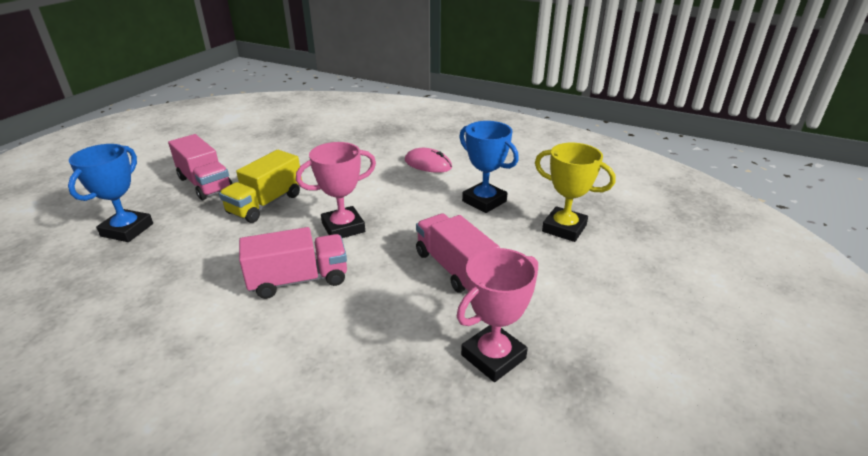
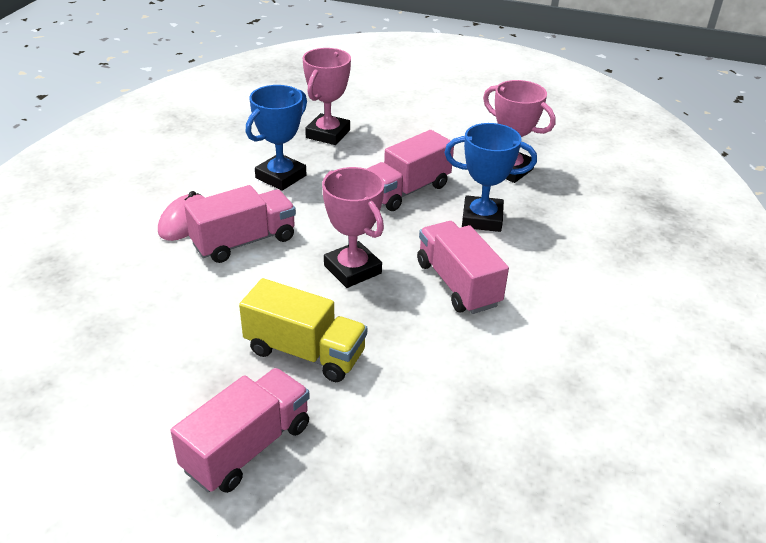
camera: 100 degrees left, 5 degrees up
(127, 230) = (402, 491): blue trophy -> blue trophy (482, 219)
(396, 185) = (244, 241): none -> pink truck
(564, 228) = (328, 134): yellow trophy -> pink trophy

